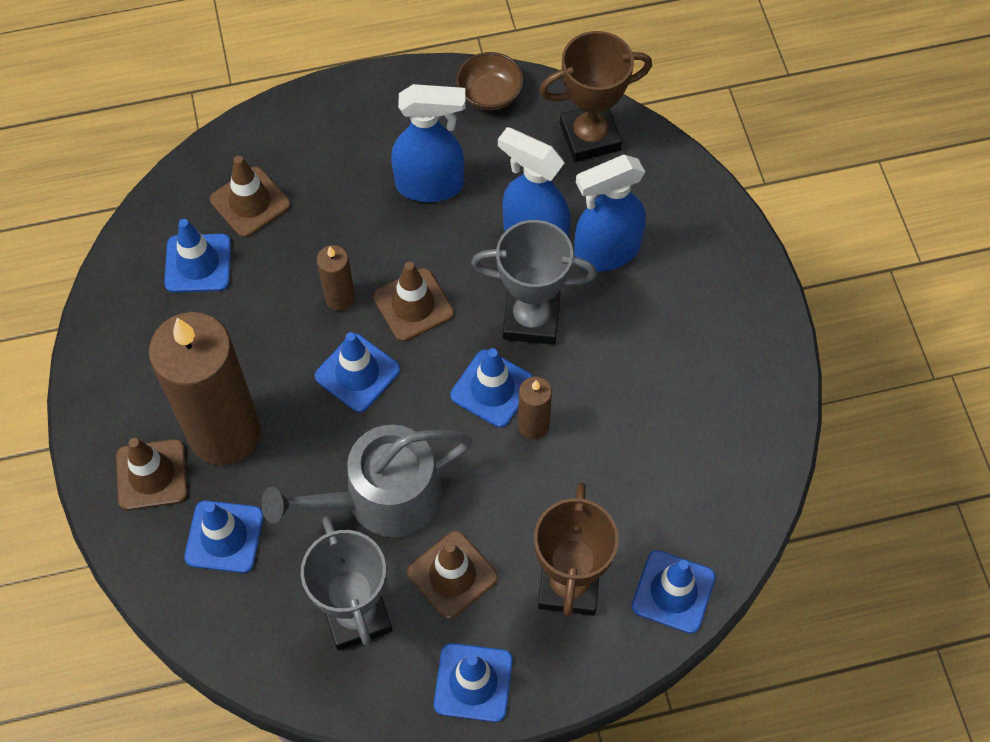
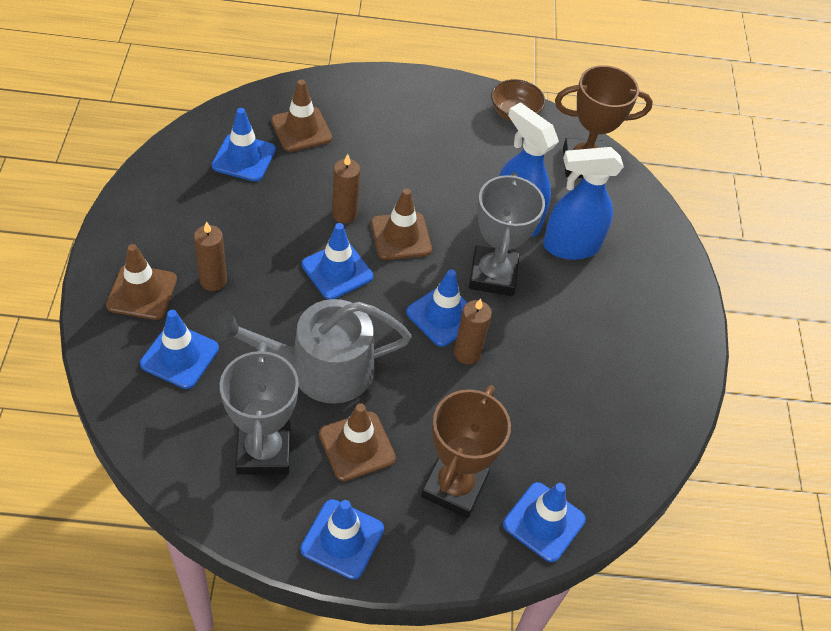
camera: 10 degrees right, 10 degrees down
(225, 433) = (213, 280): brown candle -> brown candle, size x0.43
(430, 185) = (445, 159): blue spray bottle -> none
(531, 319) = (493, 275): grey trophy -> grey trophy turned 75 degrees clockwise

